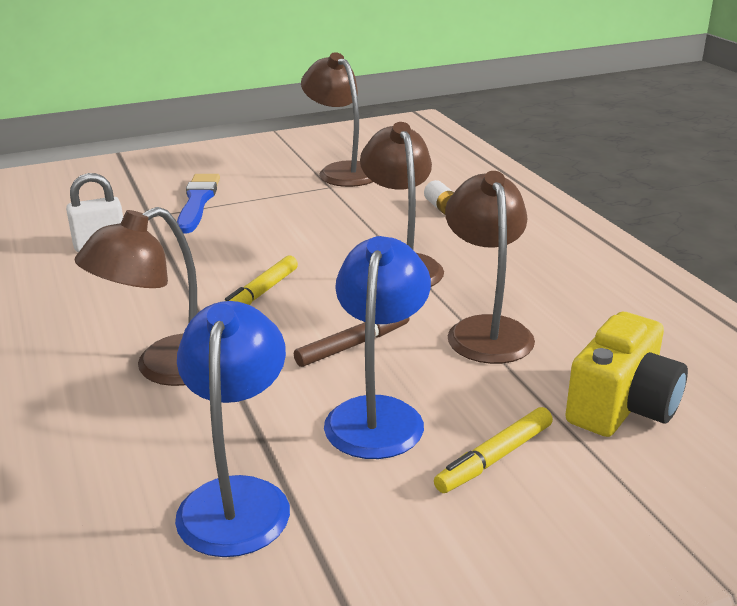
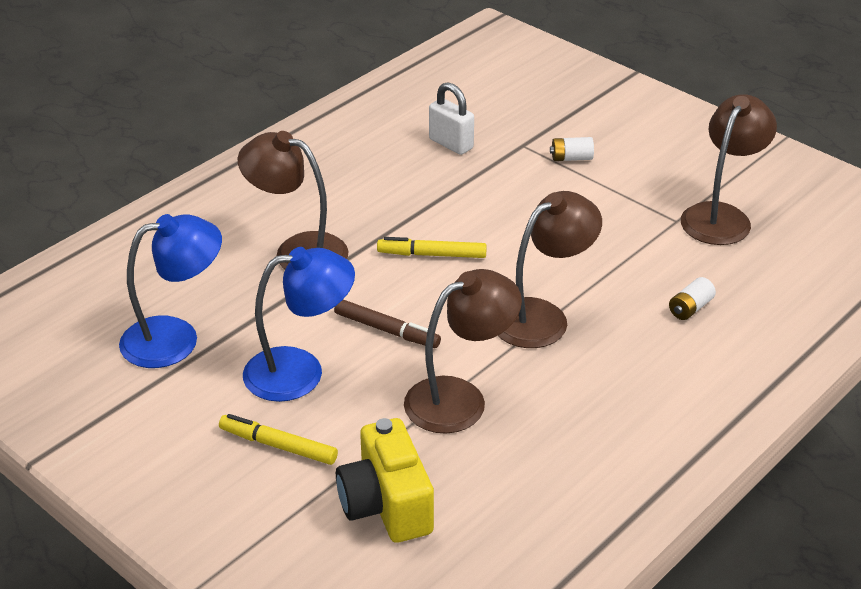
camera: 65 degrees right, 10 degrees up
(197, 202) = (571, 158): blue brush -> white battery
(622, 407) = (386, 505): yellow camera -> yellow camera turned 60 degrees clockwise

